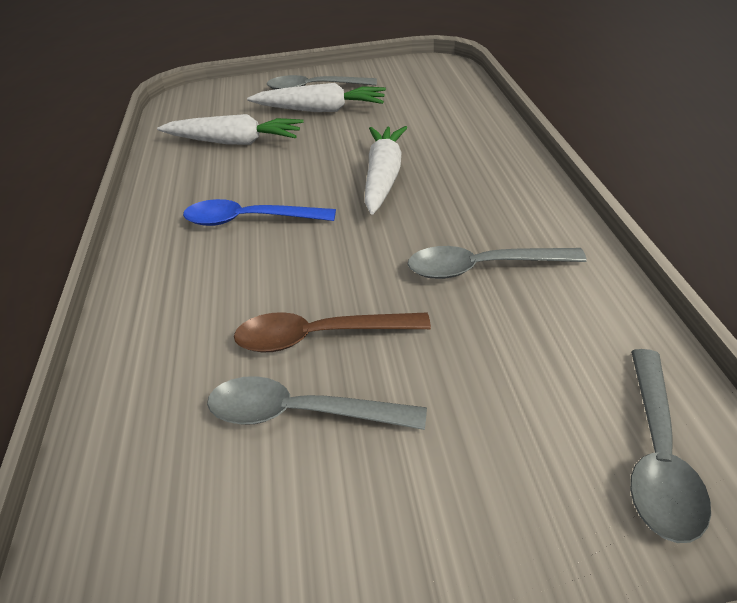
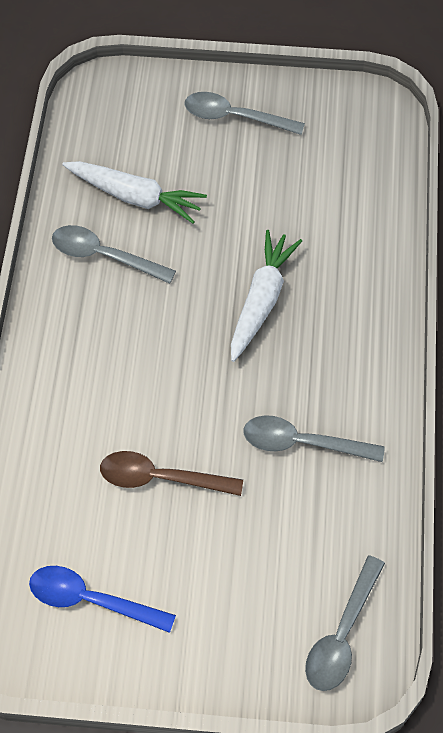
camera: 10 degrees right, 20 degrees up
(249, 220) = (131, 326): blue spoon -> blue spoon (91, 600)
(300, 414) = (134, 542): grey spoon -> grey spoon (104, 256)
(320, 110) = (231, 164): white carrot -> none

